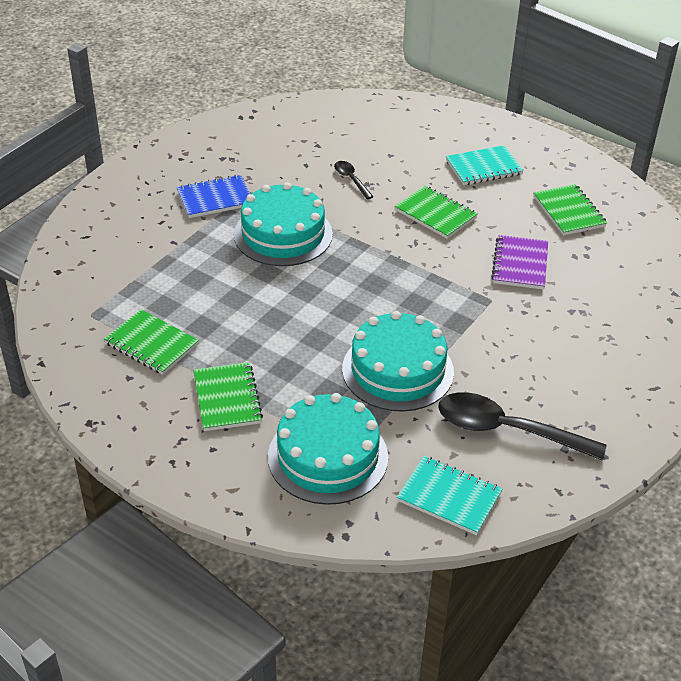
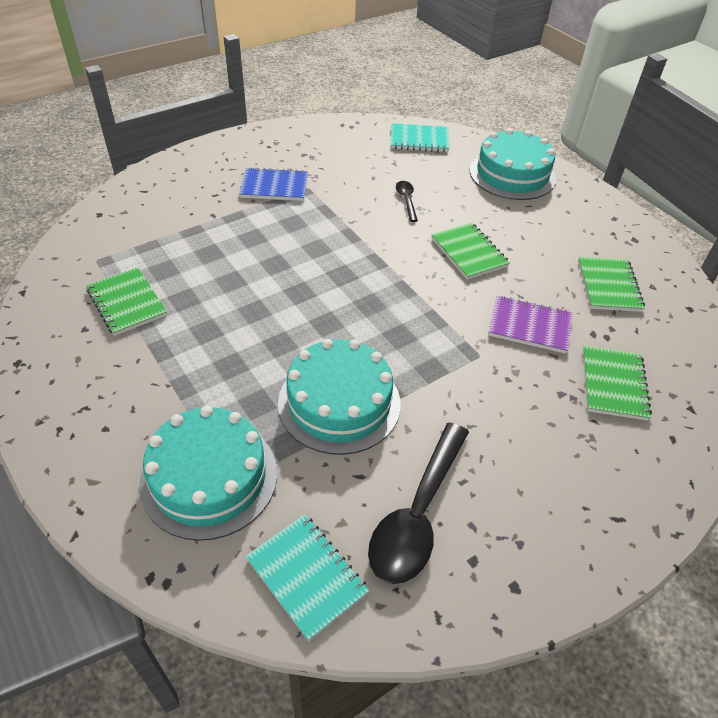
camera: 20 degrees right, 5 degrees up
(227, 398) = (155, 379): green notebook -> green notebook (613, 384)
(283, 234) = (313, 233): turquoise cake -> turquoise cake (512, 174)
(483, 167) = (541, 221): turquoise notebook -> turquoise notebook (419, 140)
(507, 430) = (418, 514): black spoon -> black spoon turned 105 degrees counterclockwise
(520, 264) = (529, 326): purple notebook -> purple notebook turned 75 degrees clockwise

